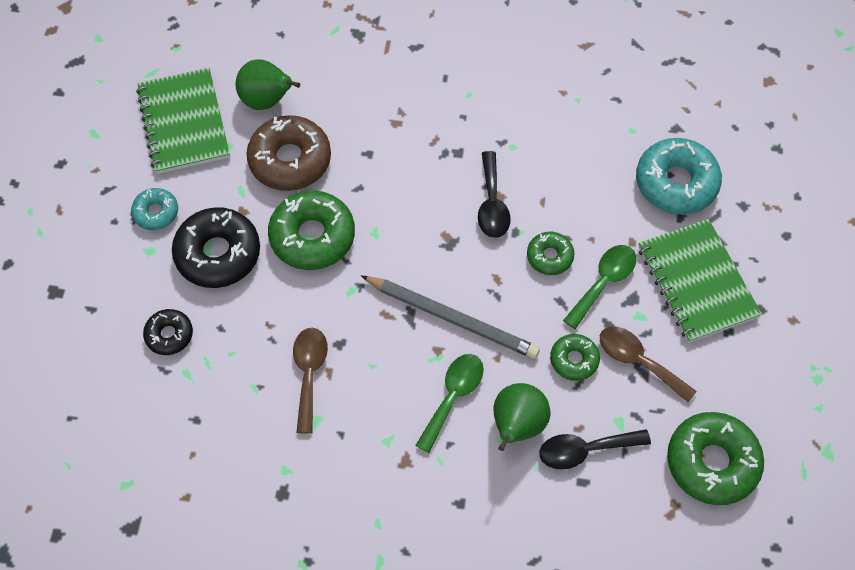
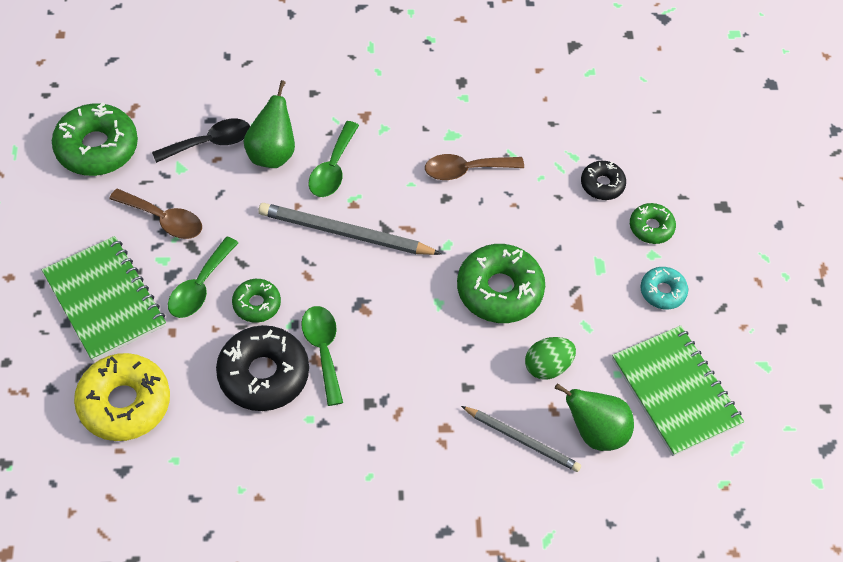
camera: 165 degrees right, 5 degrees down
(218, 254) = (586, 261): black donut -> black donut (263, 374)
(290, 160) = (547, 366): brown donut -> green egg
(309, 373) = (466, 170): brown spoon -> brown spoon turned 90 degrees clockwise
(332, 103) = (522, 440): none -> grey pencil
(492, 204) = (323, 350): black spoon -> green spoon
(574, 360) = (225, 213): green donut -> green donut (651, 227)
(676, 183) = (124, 403): turquoise donut -> yellow donut

